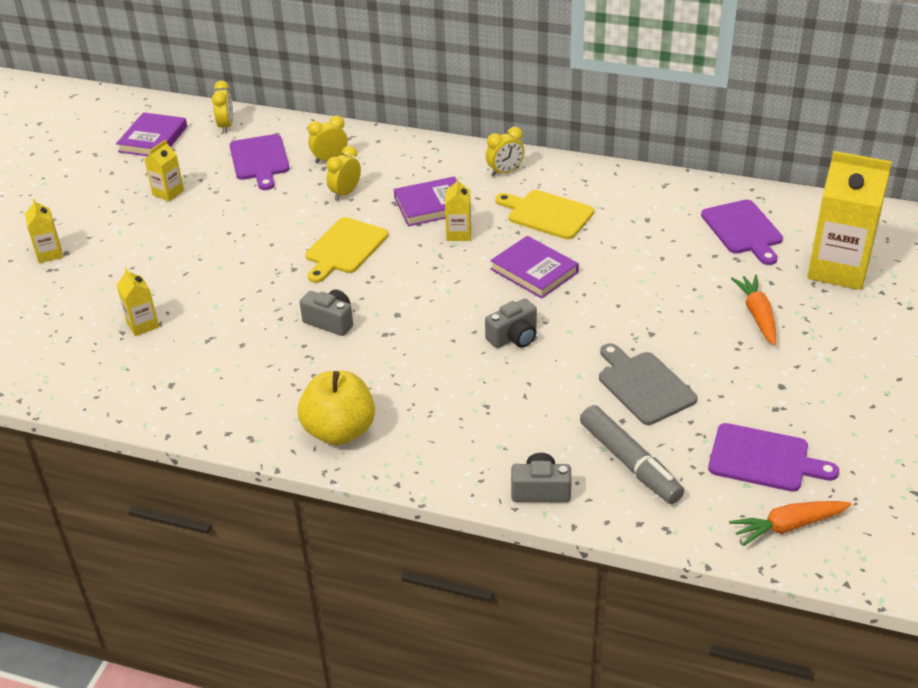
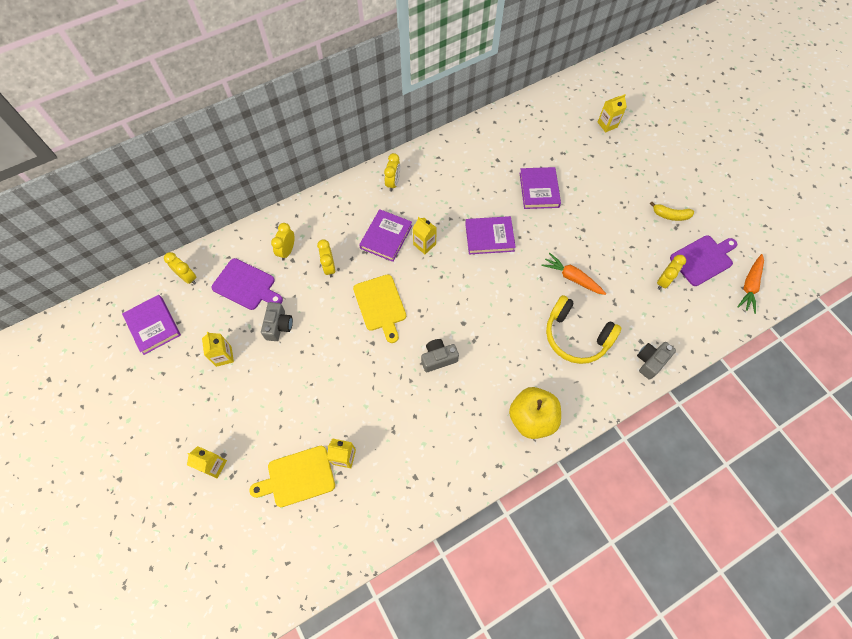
camera: 50 degrees left, 25 degrees up
(492, 408) = (576, 336): none -> yellow headphones
(514, 337) = (532, 286): grey camera -> grey camera (279, 326)
(547, 214) = (449, 195): yellow cutting board -> yellow cutting board (298, 477)
(630, 463) = (663, 311): grey marker -> none
(644, 385) = (616, 263): grey cutting board -> none
(654, 270) = (539, 190): none -> purple book
(676, 440) = (663, 281): none -> yellow clock
(743, 230) = (544, 132): purple cutting board -> none
(757, 315) = (609, 180): orange carrot -> orange carrot (572, 278)
(787, 394) = (670, 215): none -> yellow banana
(838, 269) = (607, 124): yellow carton -> yellow carton, size x0.47

